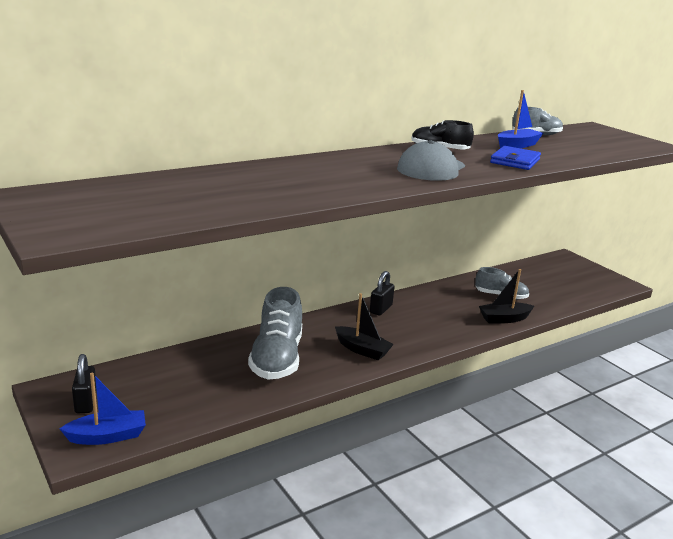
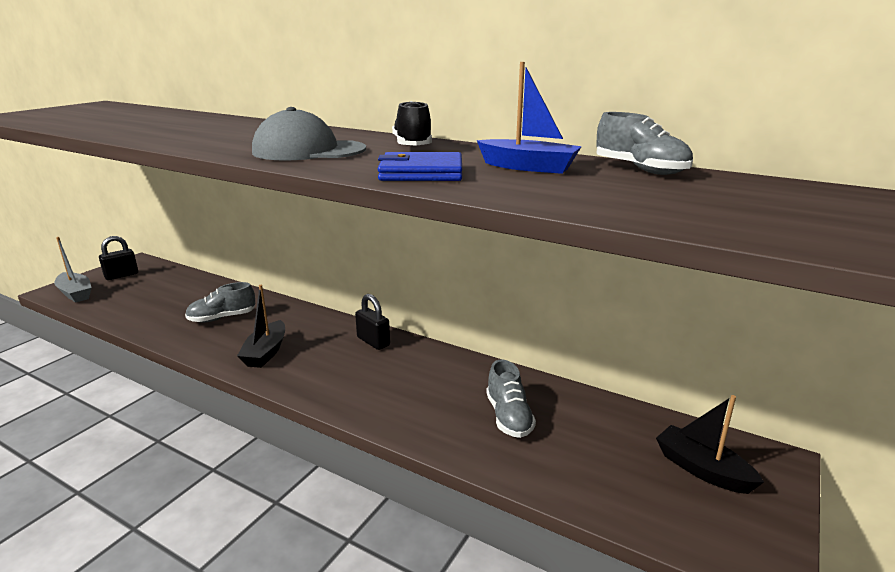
camera: 65 degrees right, 0 degrees up
(108, 436) = (75, 293): blue boat -> grey boat
(277, 358) = (222, 318): grey shoe -> grey shoe, size x0.58
(381, 309) = (373, 341): black padlock -> black padlock turned 45 degrees clockwise
(504, 319) = (433, 433): black boat -> black boat (702, 469)

